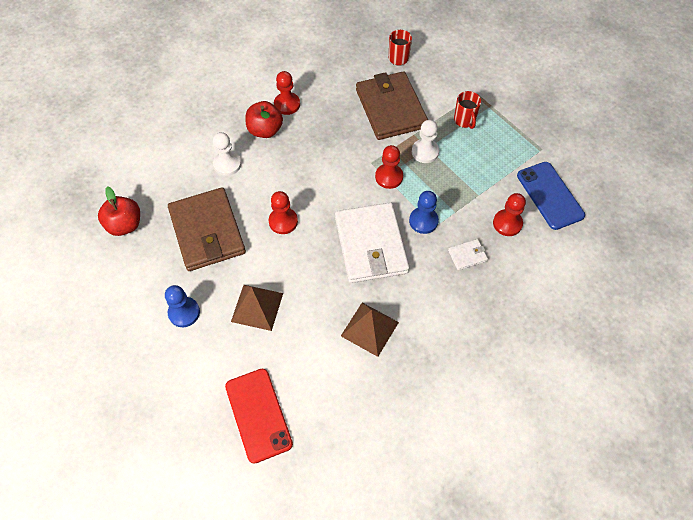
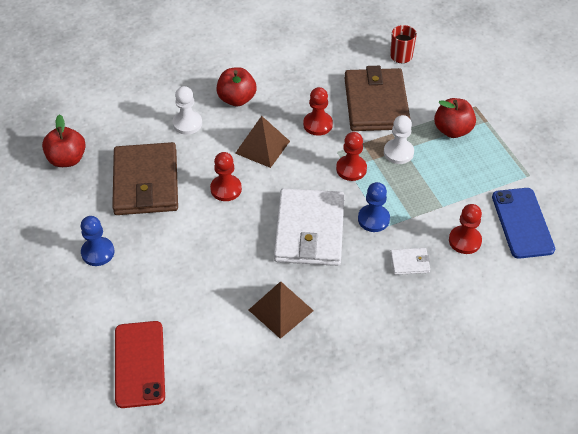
camera: 15 degrees right, 10 degrees down
(257, 307) = (172, 263): brown pyramid -> brown pyramid (262, 147)
(287, 104) = (267, 79): red pawn -> red pawn (318, 124)
(464, 120) = (452, 130): red mug -> red apple

